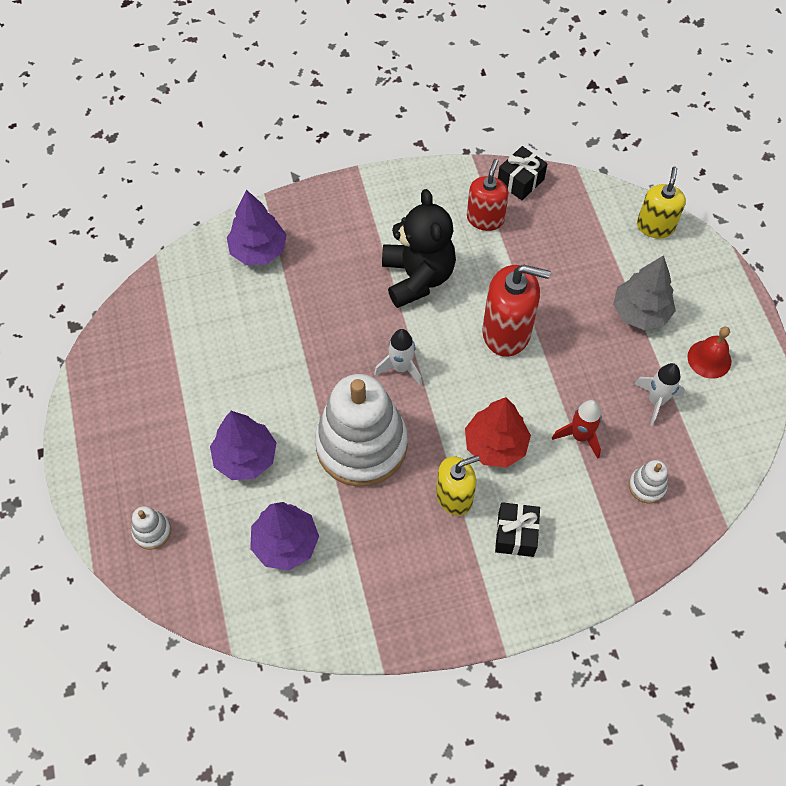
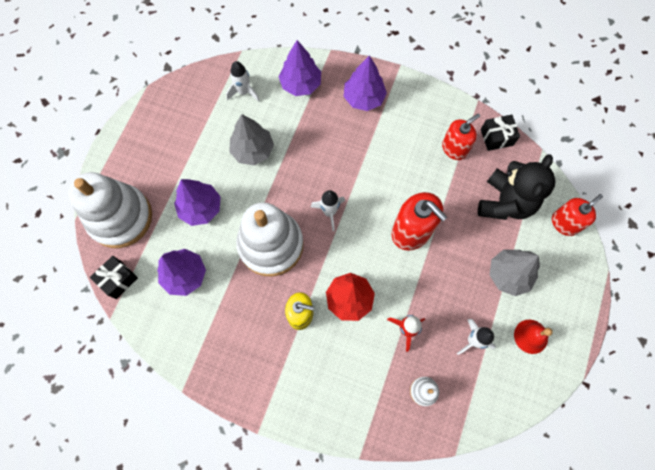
camera: 35 degrees right, 10 degrees up
(152, 531) = (120, 217): white stacking toy -> white stacking toy, size x2.49
(196, 298) = (244, 92): none -> white rocket
(258, 356) = (253, 150): none -> grey tree
(344, 224) = (364, 98): none -> purple tree
(417, 277) = (383, 160): black teddy bear -> black teddy bear (505, 202)
(515, 534) = (319, 364): black gift -> black gift (118, 279)
(655, 226) = (564, 223): yellow soap dispenser -> red soap dispenser

